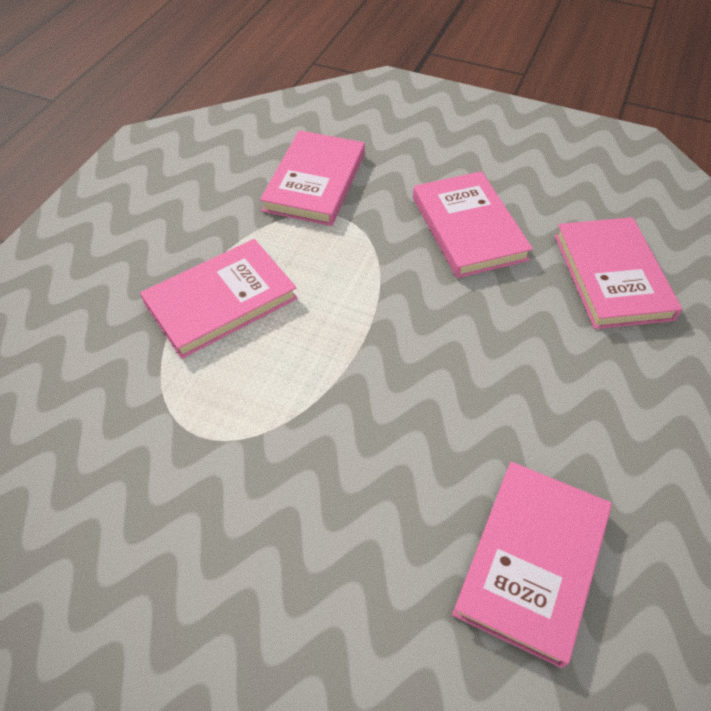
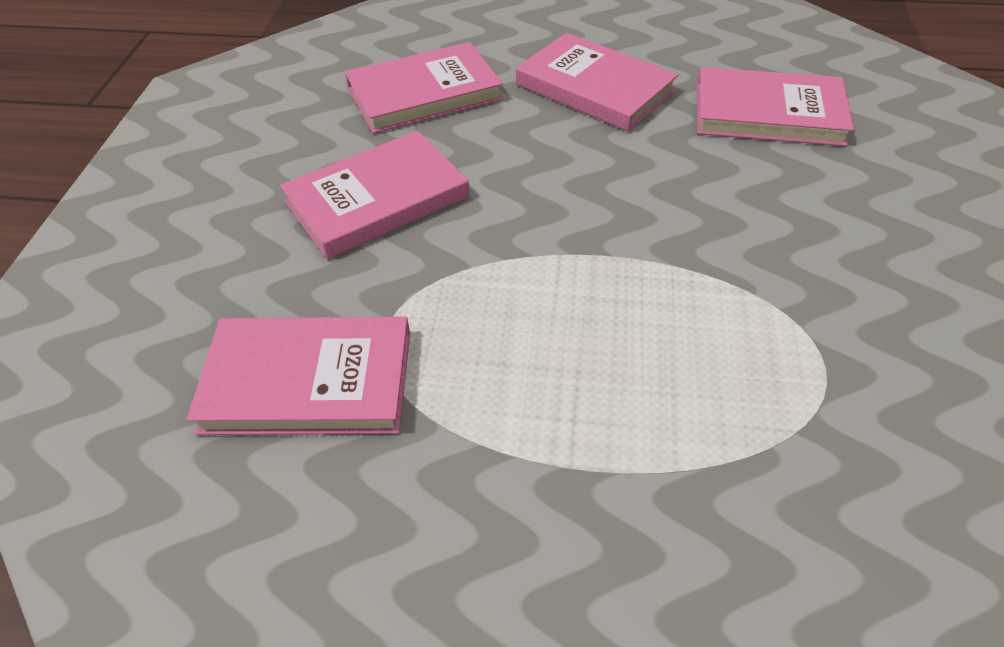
camera: 105 degrees left, 5 degrees down
(221, 301) = (610, 421): pink book -> pink book (594, 88)

